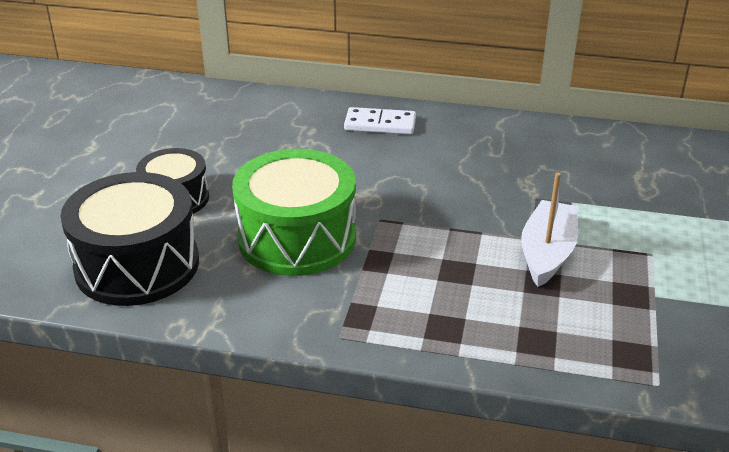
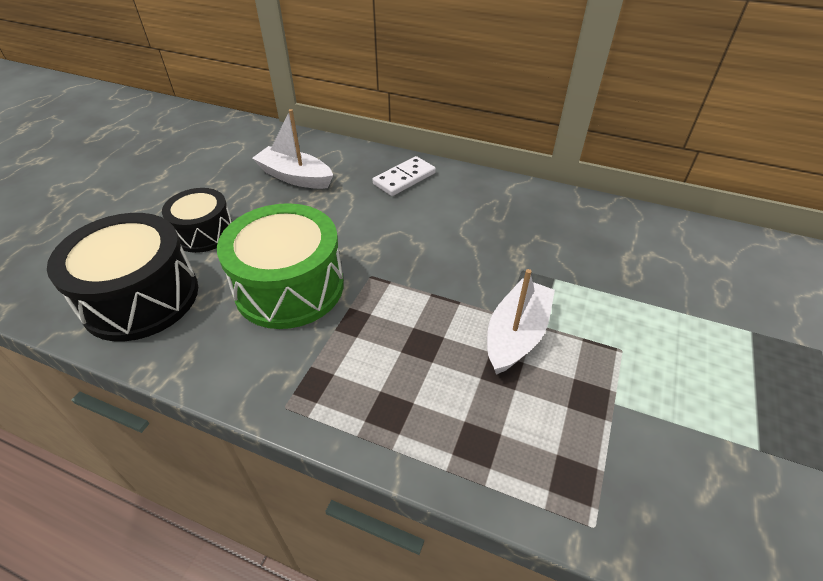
camera: 10 degrees right, 10 degrees up
(253, 134) = (295, 177): none -> white boat
(380, 124) = (404, 179): white domino -> white domino turned 60 degrees counterclockwise

